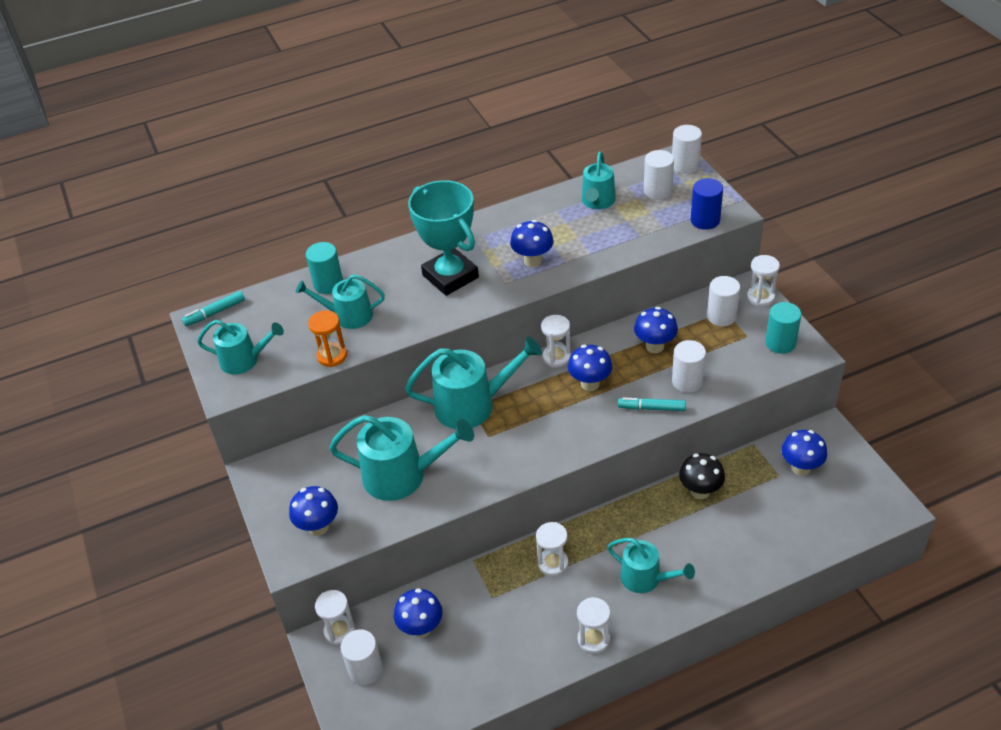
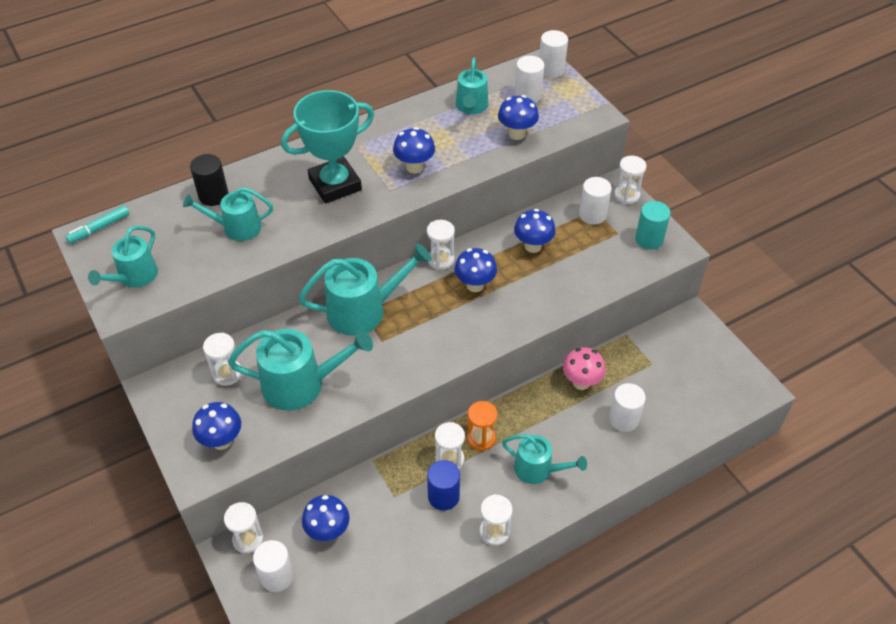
camera: 10 degrees left, 5 degrees up
(244, 360) = (134, 277): turquoise watering can -> turquoise watering can turned 120 degrees clockwise
(328, 284) = (213, 195): turquoise cylinder -> black cylinder
(329, 462) = (227, 373): none -> white hourglass
(332, 356) = (224, 269): orange hourglass -> orange hourglass (481, 438)
(450, 276) = (335, 185): turquoise trophy -> turquoise trophy turned 75 degrees counterclockwise
(651, 408) = (535, 307): turquoise marker -> none
(687, 381) = (566, 279): white cylinder -> white cylinder (623, 419)
(700, 491) = (581, 382): black mushroom -> pink mushroom
(705, 220) = (575, 123): blue cylinder -> blue cylinder (443, 496)
(800, 468) = (671, 355): blue mushroom -> blue mushroom (517, 134)

